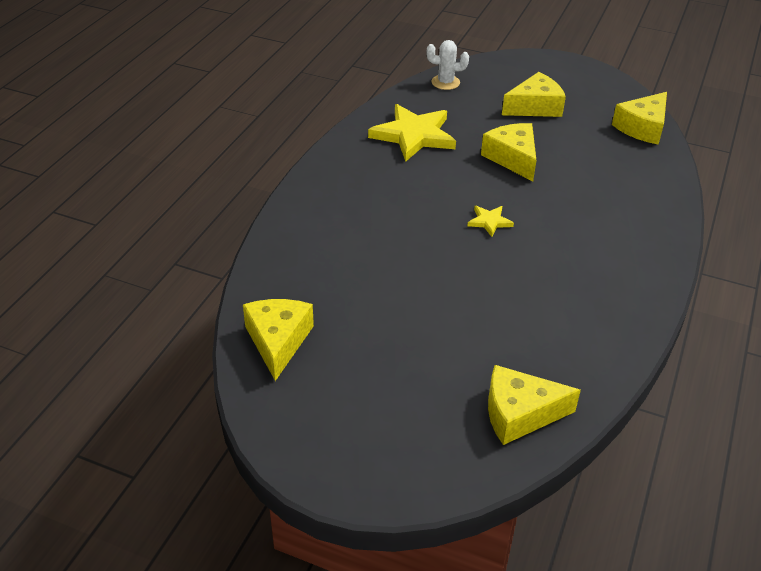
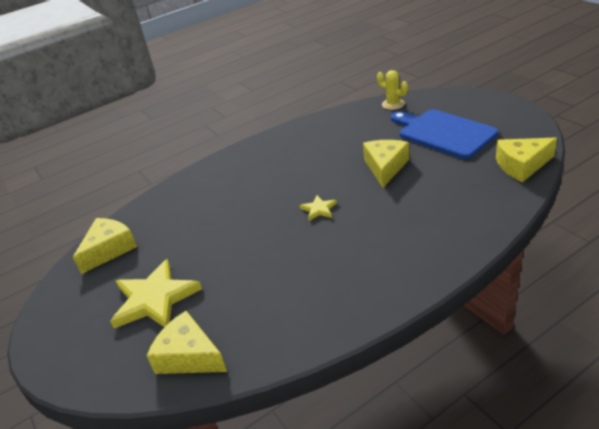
camera: 40 degrees right, 5 degrees down
(414, 135) = (331, 137): yellow star -> yellow star (154, 299)
(445, 82) = (393, 104): white cactus -> yellow cactus
(535, 107) = (443, 133): yellow cheese -> blue cutting board

